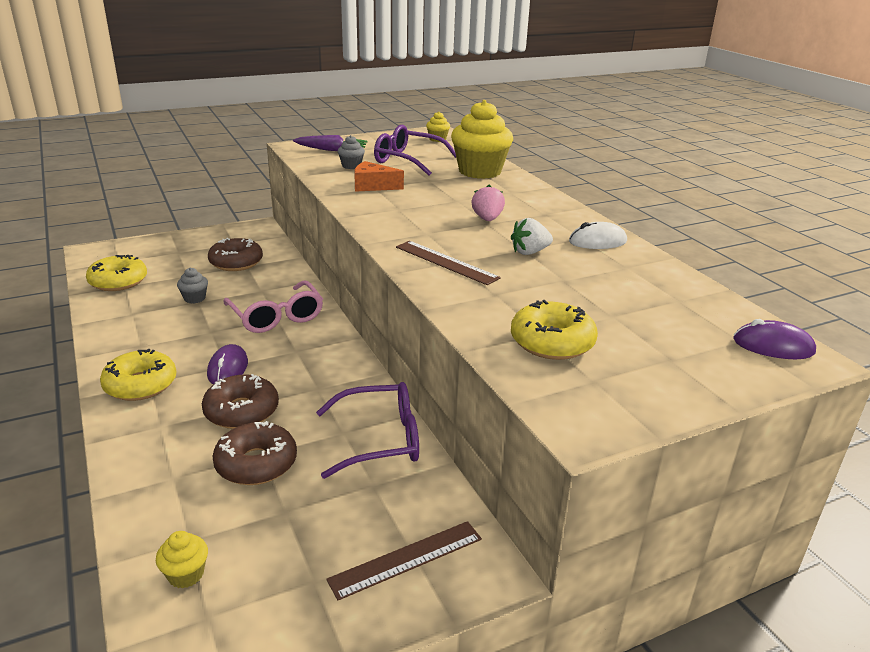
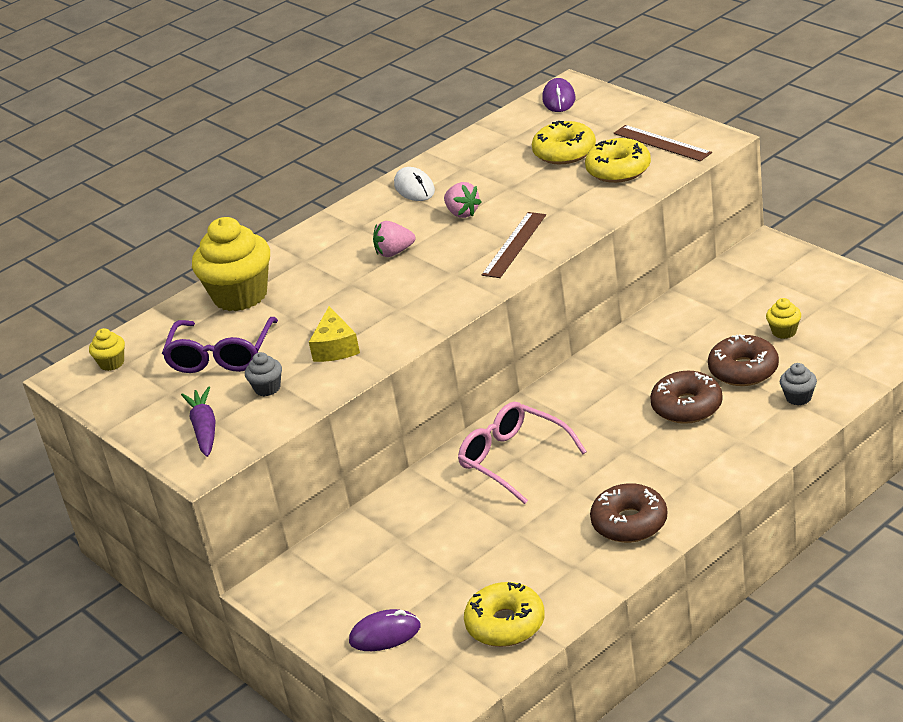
camera: 100 degrees left, 5 degrees up
(140, 385) = (693, 482): yellow donut -> yellow donut (564, 152)
(186, 574) = (865, 350): yellow cupcake -> yellow cupcake (784, 331)
(194, 298) = (509, 537): grey cupcake -> grey cupcake (798, 397)
(228, 368) = (630, 444): purple mouse -> purple mouse (385, 634)
(236, 262) = (397, 552): brown donut -> brown donut (629, 523)
(276, 317) = (513, 459): pink glasses -> pink glasses turned 90 degrees counterclockwise
(373, 186) = (335, 347): orange cheese -> yellow cheese
(380, 439) = (670, 326): purple glasses -> none
(406, 559) = (780, 277): brown ruler -> brown ruler (661, 143)
(529, 252) = (462, 213): white strawberry -> pink strawberry

